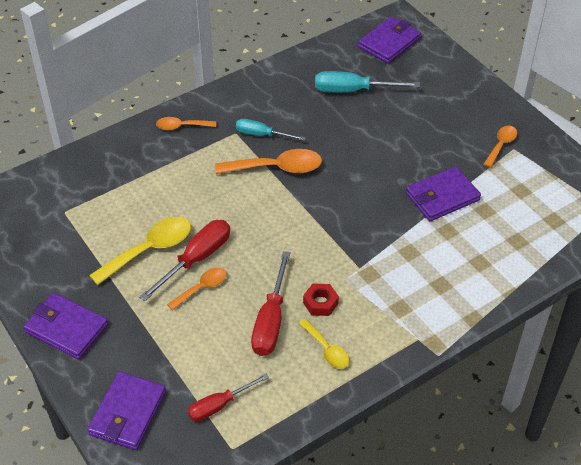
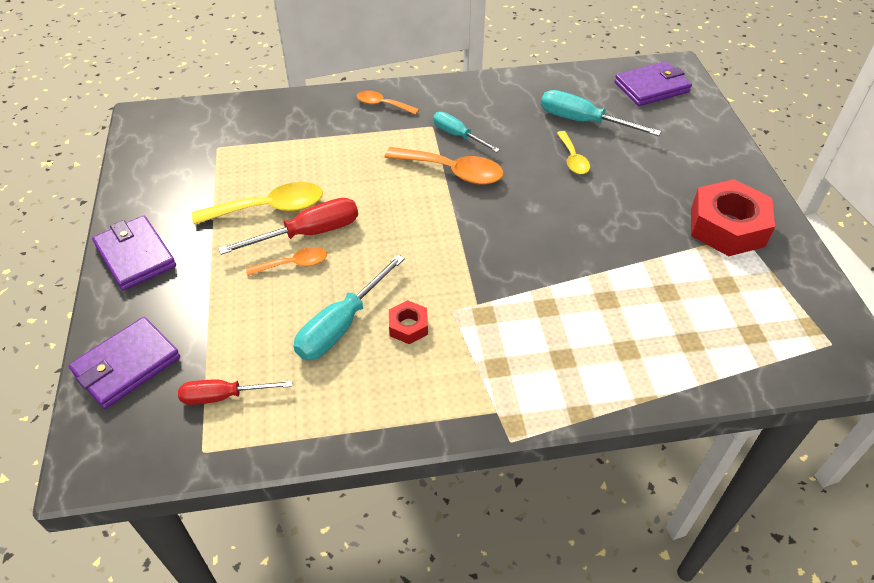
camera: 25 degrees right, 0 degrees up
(271, 320) = (341, 325): red screwdriver -> turquoise screwdriver
(327, 349) = (381, 381): yellow spoon -> yellow spoon (573, 159)
(442, 197) = (622, 260): purple wallet -> none
(501, 145) = (727, 227): orange spoon -> red nut

